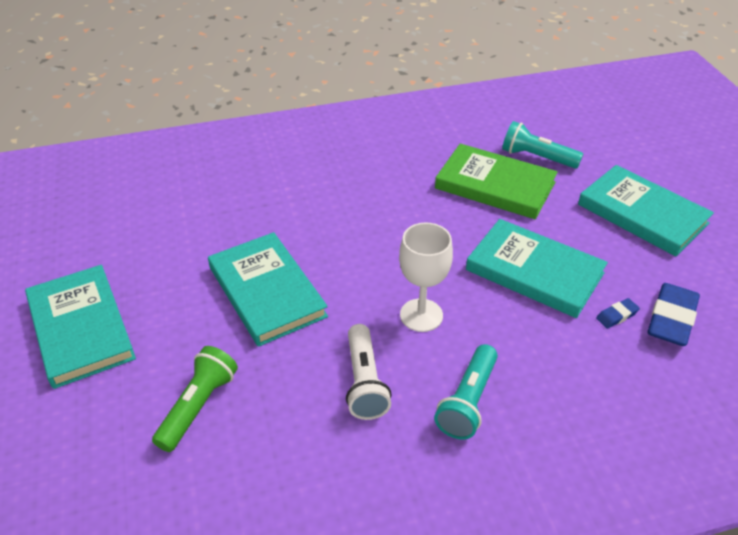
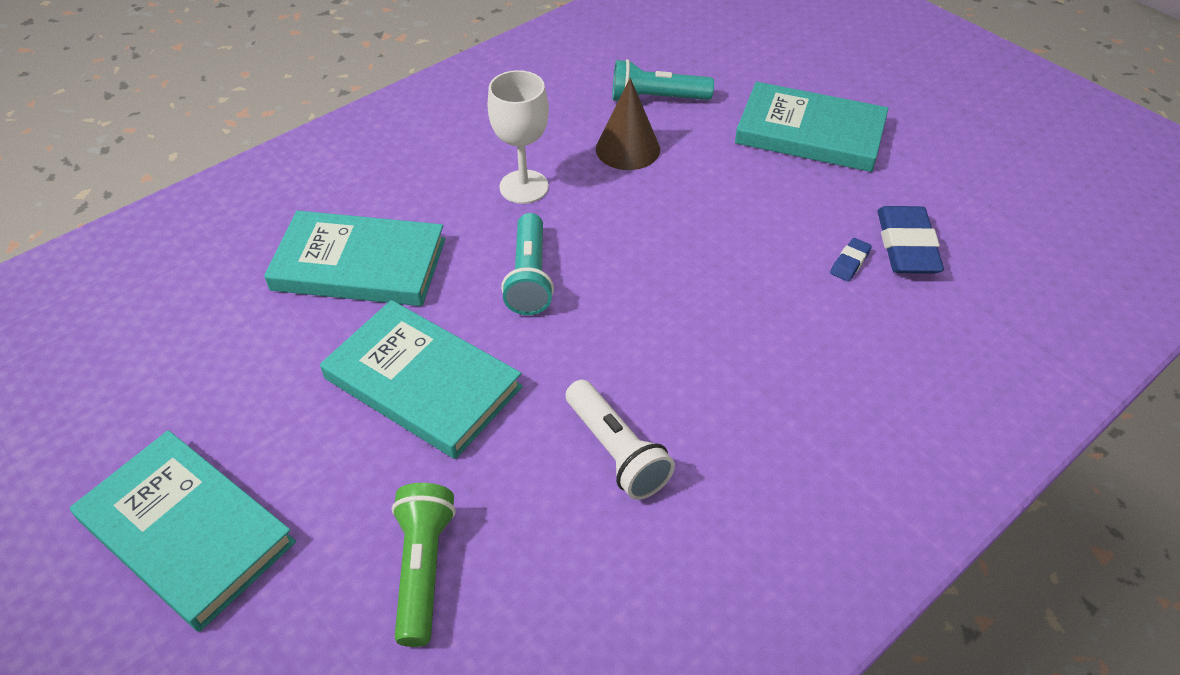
camera: 25 degrees left, 5 degrees up
(421, 315) = (635, 342): white goblet -> white goblet (524, 187)
(467, 401) = (748, 426): turquoise flashlight -> turquoise flashlight (529, 277)
(495, 185) = (627, 149): green book -> brown cone
(534, 271) = (733, 241): turquoise book -> turquoise book (359, 264)

